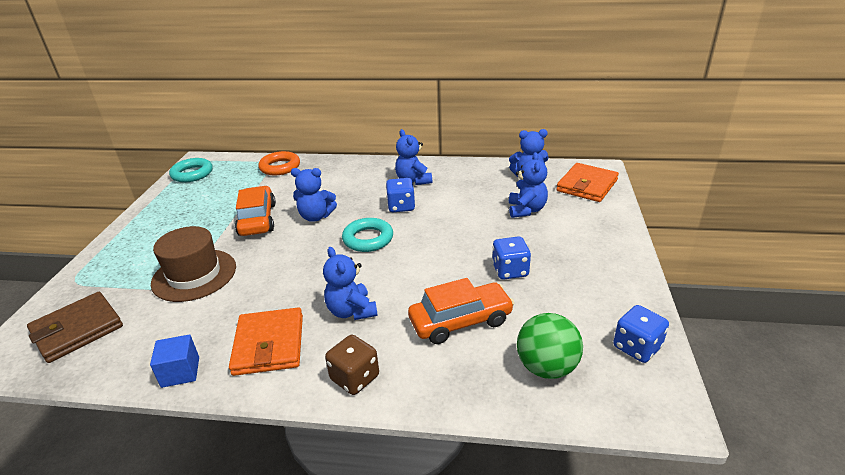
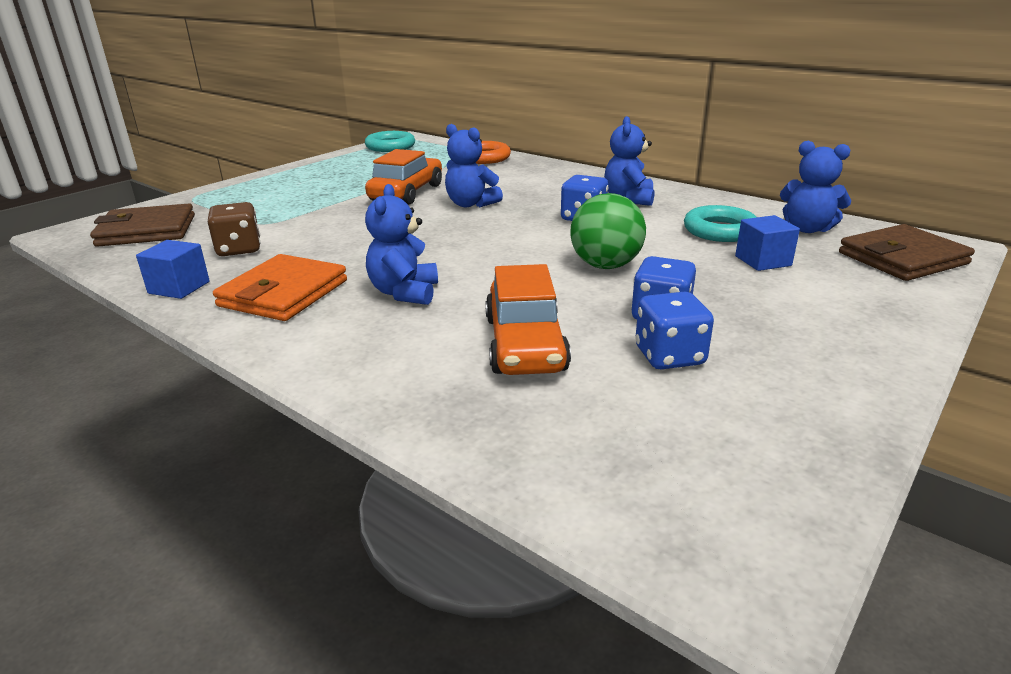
camera: 30 degrees right, 5 degrees down
(194, 275) = (291, 219): brown hat -> none
(355, 378) = (329, 352): brown dice -> brown dice (239, 249)
(368, 239) = (505, 236): turquoise ring -> turquoise ring (720, 231)
(460, 321) = (525, 344): orange car -> orange car turned 75 degrees clockwise
(526, 210) = (763, 261): blue teddy bear -> blue cube
(546, 367) = (590, 436): green ball -> green ball (605, 265)
(587, 185) = (902, 258): orange wallet -> brown wallet
(637, 347) = (779, 470): blue dice -> blue dice (669, 356)

